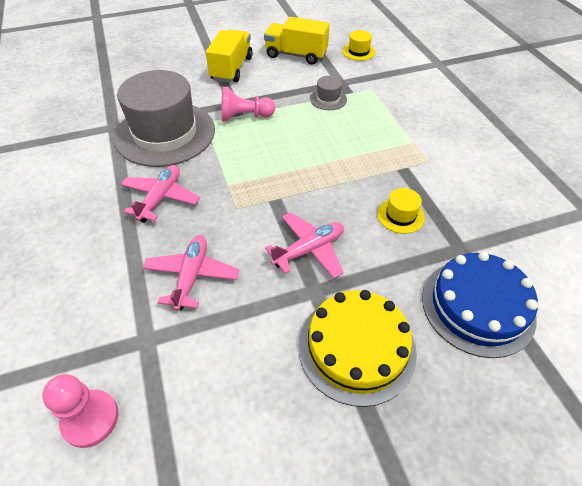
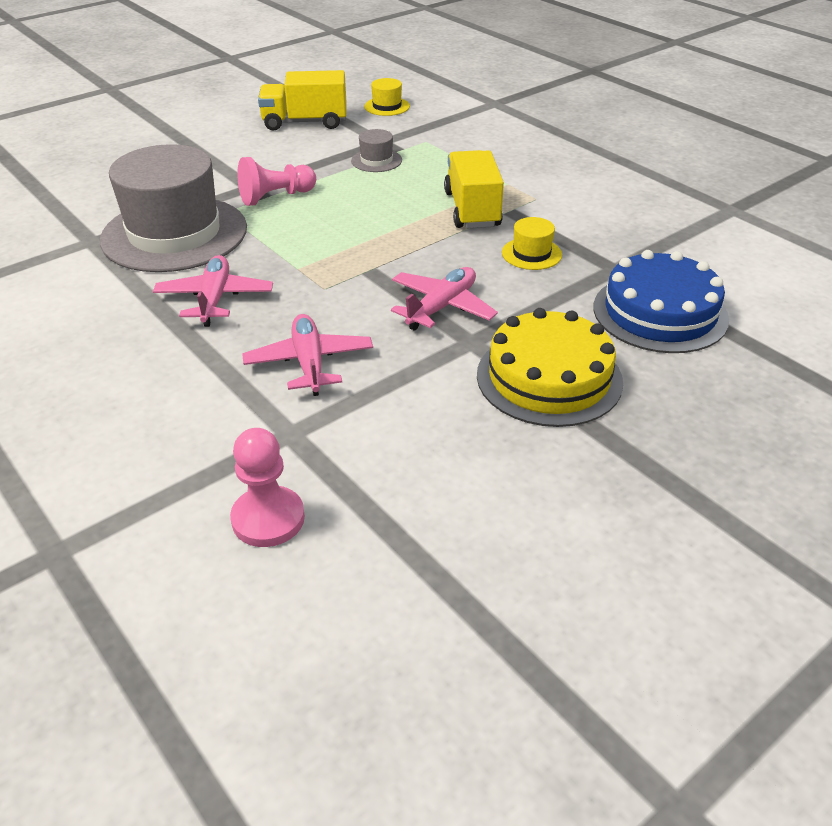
camera: 20 degrees left, 10 degrees down
(232, 69) = (224, 150): yellow truck -> yellow truck (472, 209)

